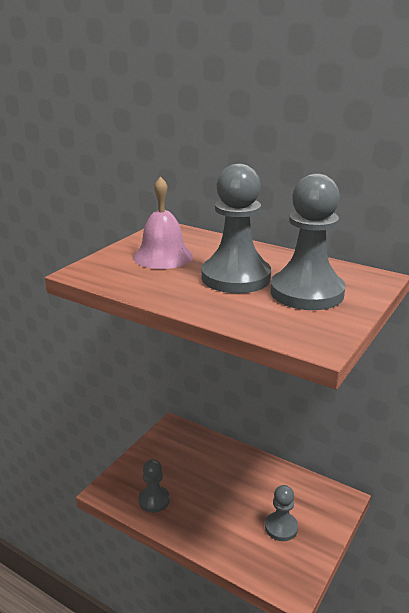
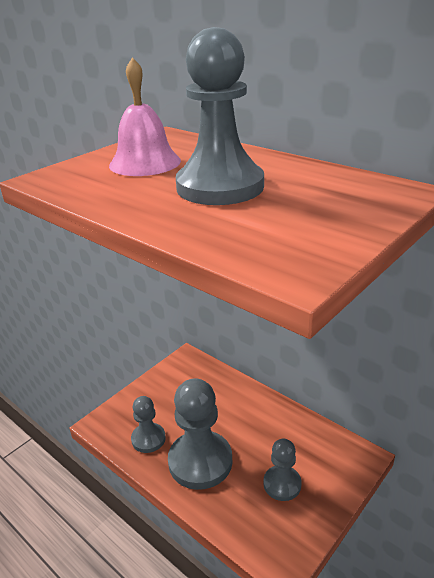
camera: 10 degrees right, 5 degrees up
(307, 292) = (304, 206): grey pawn -> grey pawn (200, 461)

